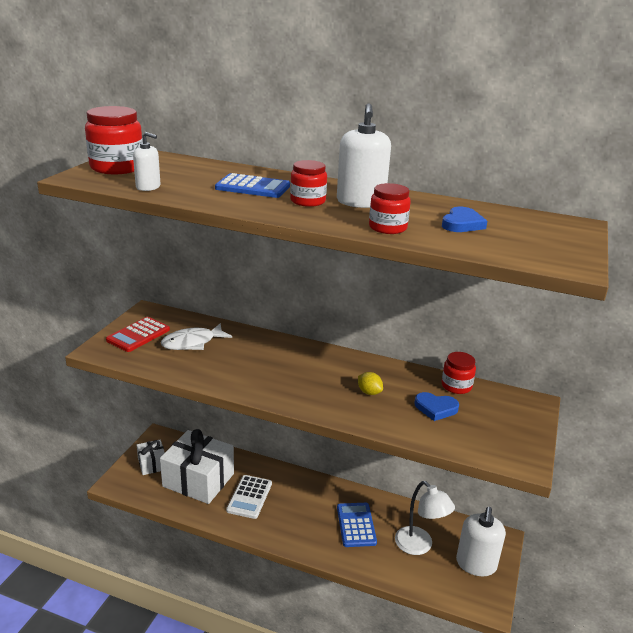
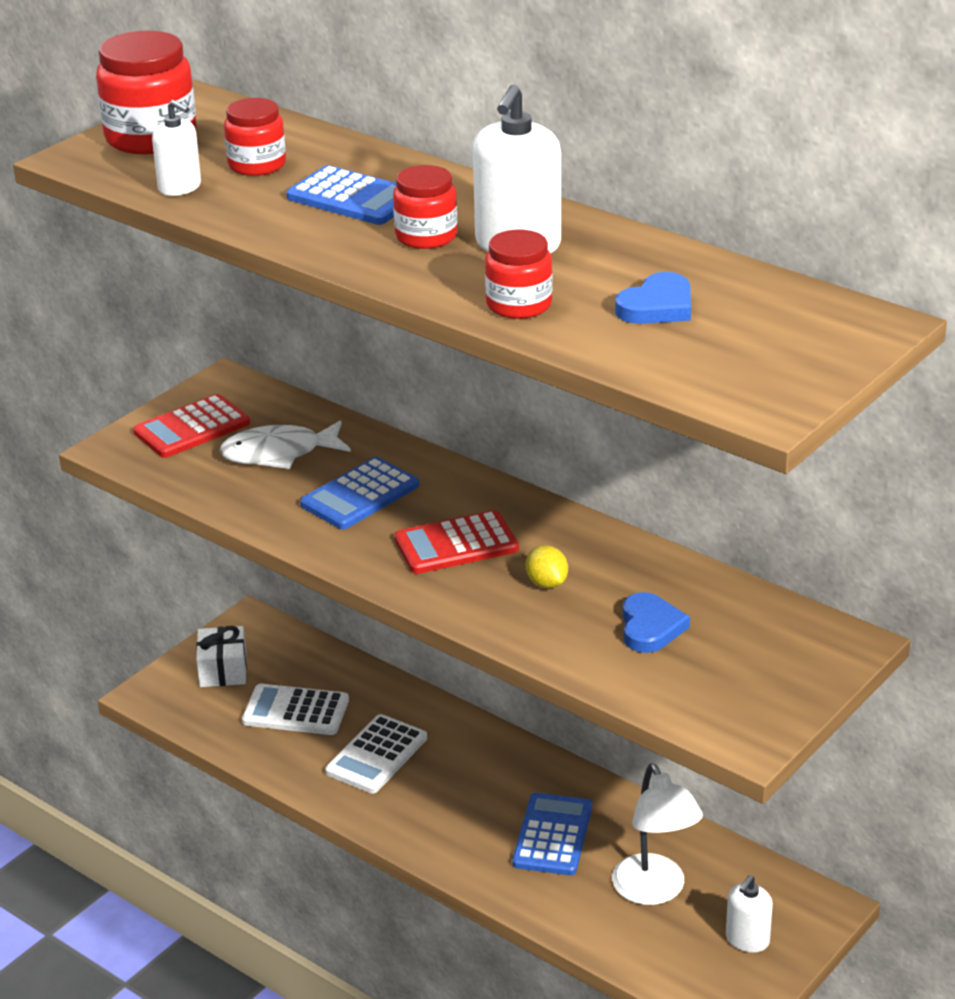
camera: 20 degrees right, 5 degrees up
(198, 480) = (296, 711): white gift -> white calculator
(246, 359) = (360, 495): none -> blue calculator
(311, 378) = (456, 544): none -> red calculator
(435, 408) = (650, 627): blue heart -> blue heart turned 120 degrees counterclockwise
(456, 386) = (718, 593): red jar -> red jar (257, 165)
(476, 564) = (747, 939): white soap dispenser -> white soap dispenser, size x0.58

